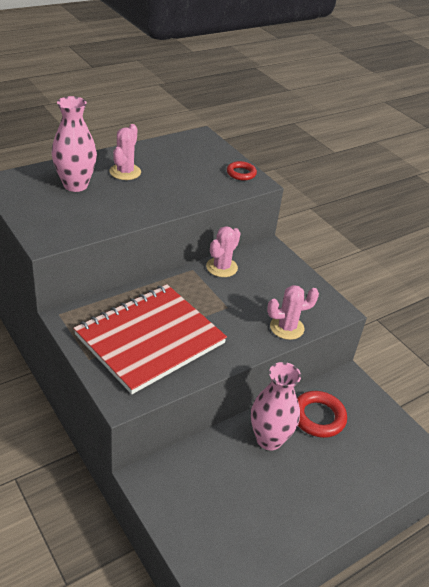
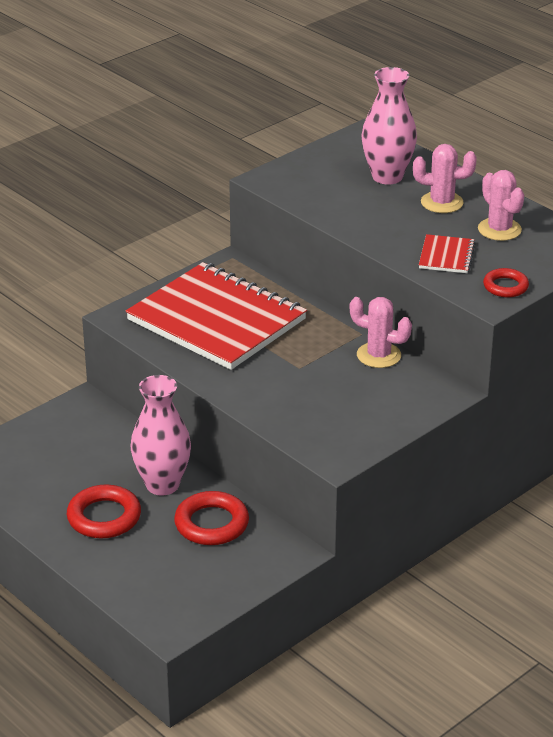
camera: 85 degrees right, 5 degrees down
(197, 185) = (446, 256): none -> red notebook
(286, 327) = (281, 416): pink cactus -> pink cactus (499, 229)
(305, 484) = (104, 517): none -> red ring

